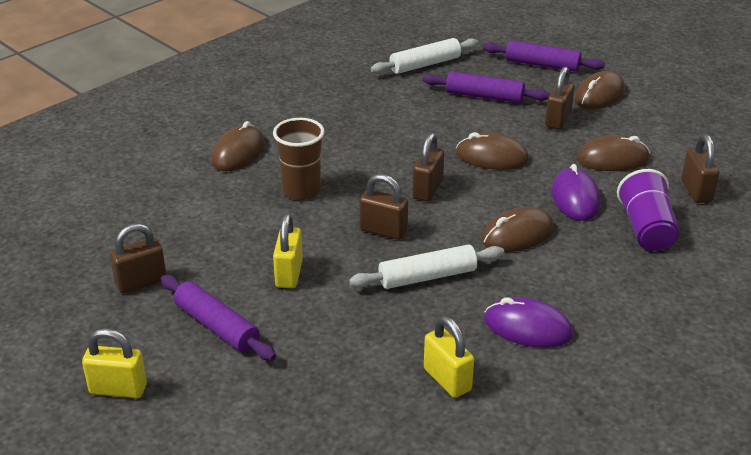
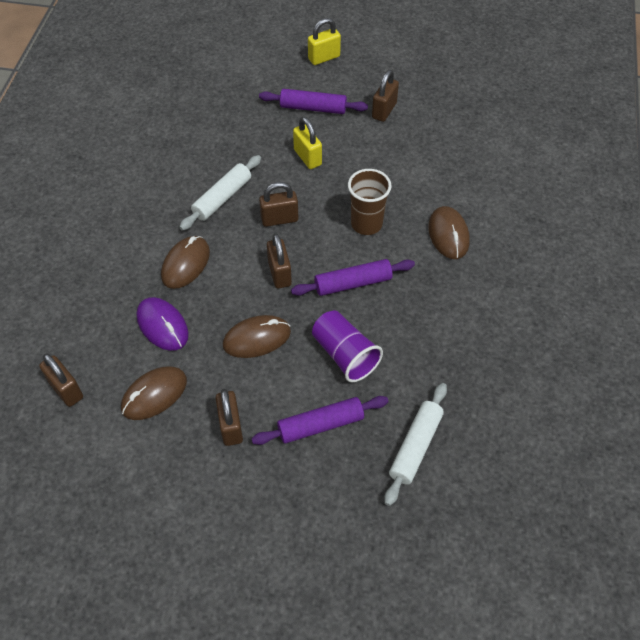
camera: 145 degrees right, 20 degrees up
(447, 380) = (163, 139): yellow padlock -> none
(528, 327) = (136, 193): purple mouse -> none
(542, 65) = (301, 523): purple rolling pin -> purple rolling pin (352, 283)
(599, 95) = (212, 497): brown mouse -> none
(646, 229) = (93, 320): purple cup -> purple cup (345, 355)

